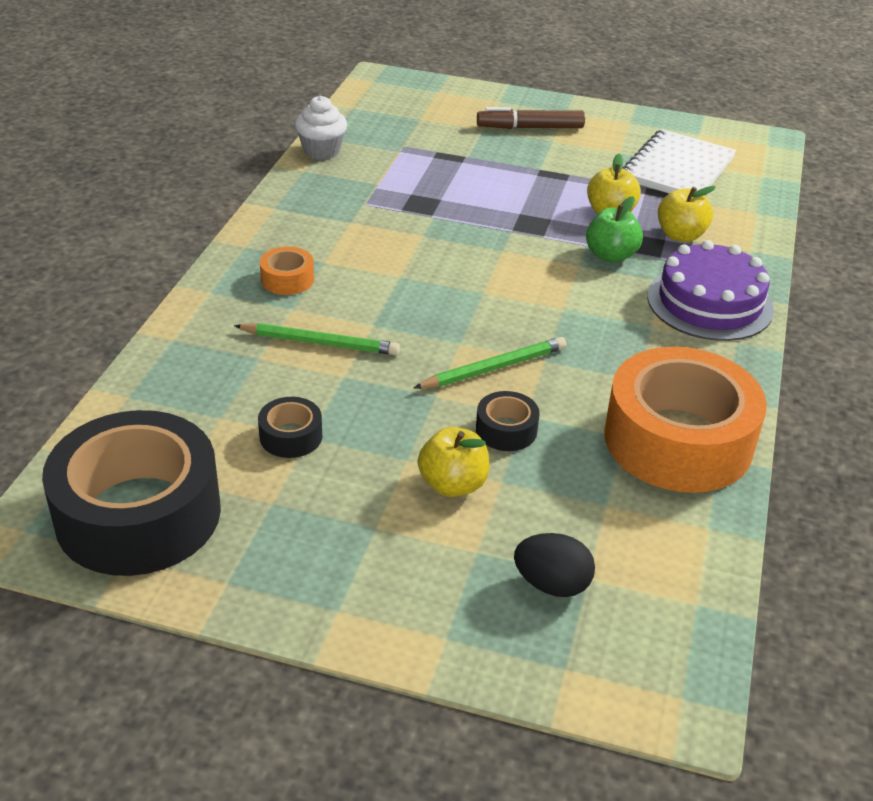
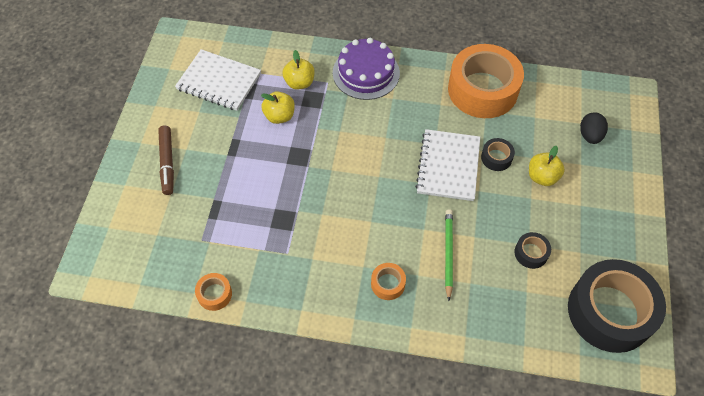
camera: 95 degrees left, 20 degrees up
(321, 151) = (214, 294): white cupcake -> orange tape
(494, 368) = (448, 166): green pencil -> white notebook
(610, 255) = (327, 116): green apple -> none

